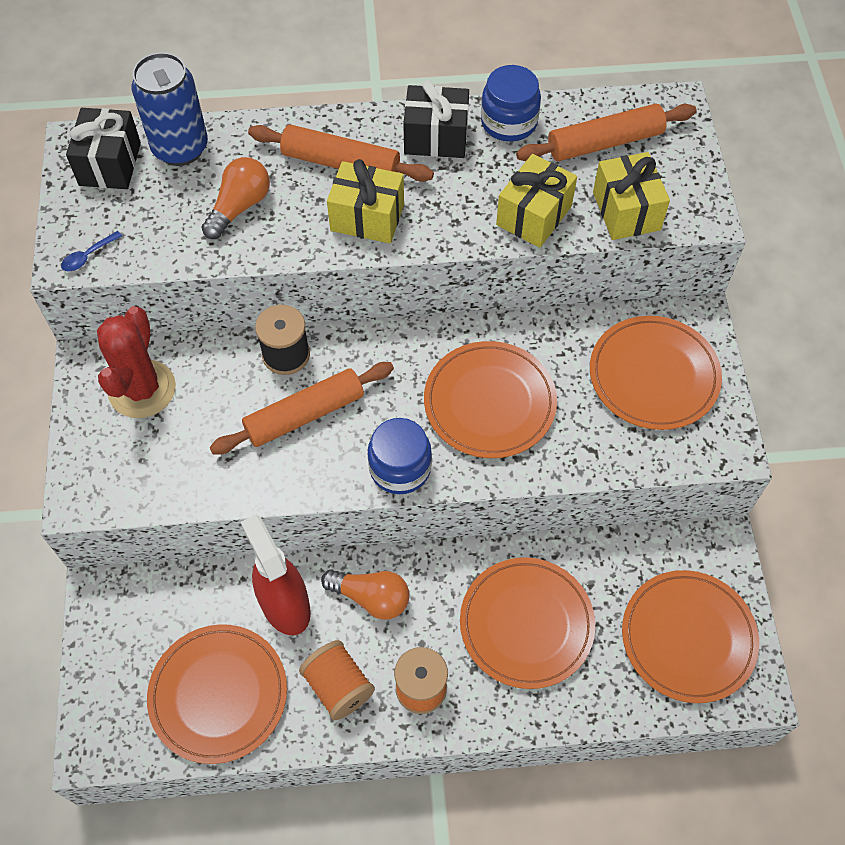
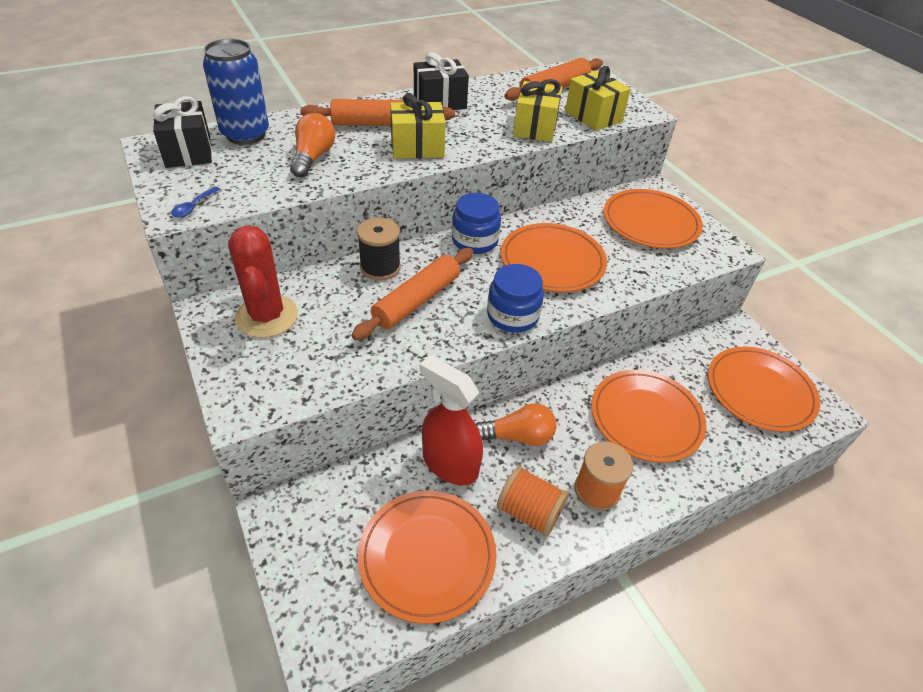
camera: 25 degrees left, 15 degrees down
(509, 122) = (484, 89): blue jar -> blue jar (474, 241)

